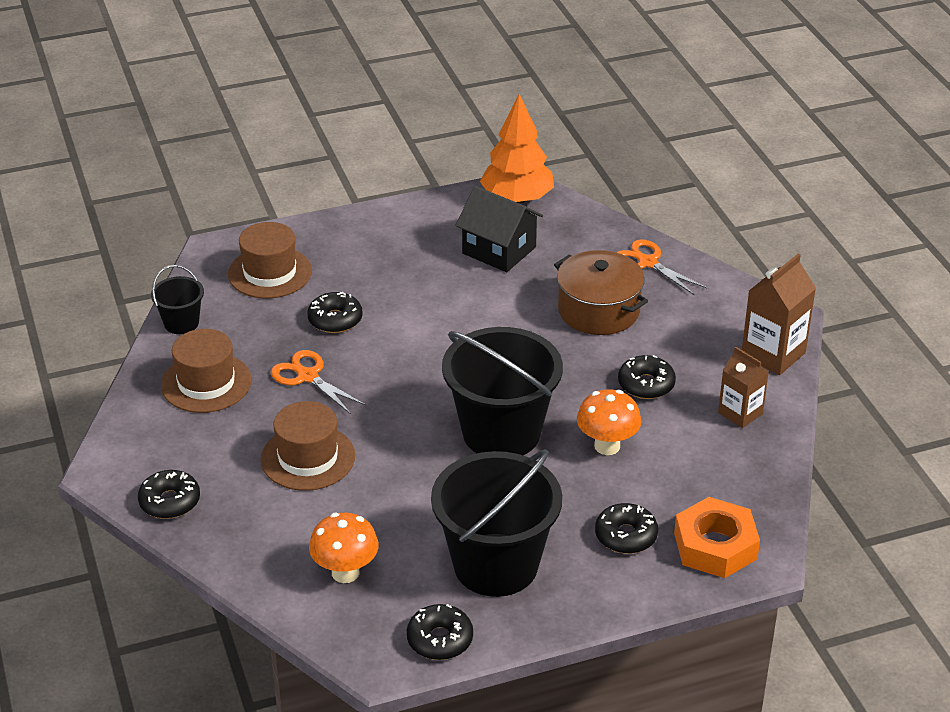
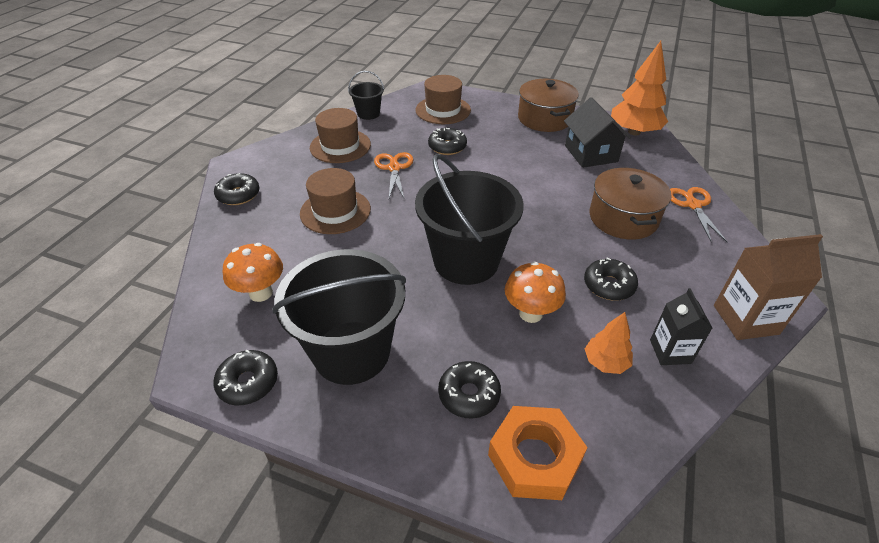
camera: 40 degrees right, 5 degrees up
(403, 227) = (544, 118): none -> brown pot
(701, 450) = (605, 362): none -> orange tree
(740, 413) = (670, 351): brown carton -> black carton

